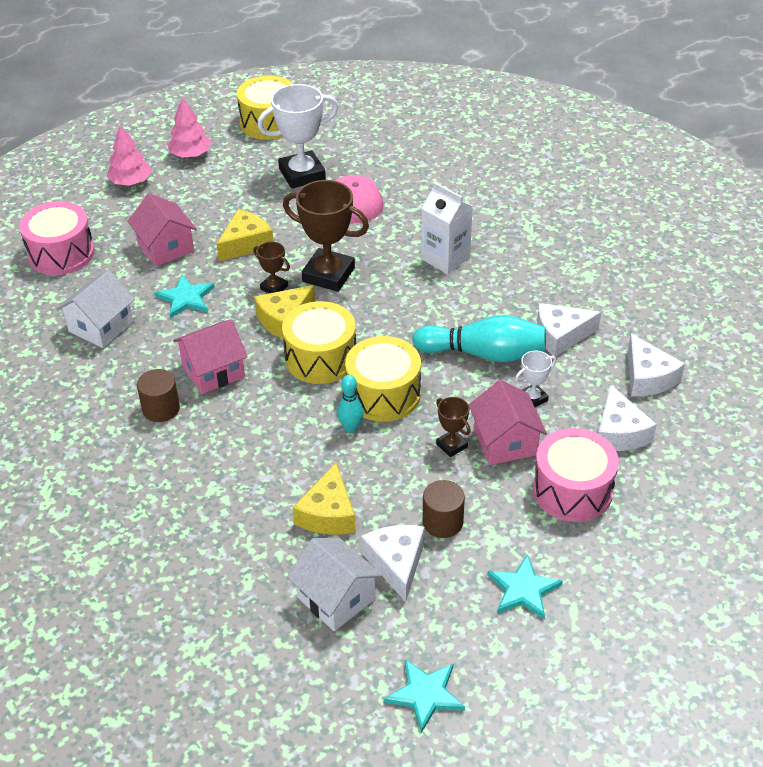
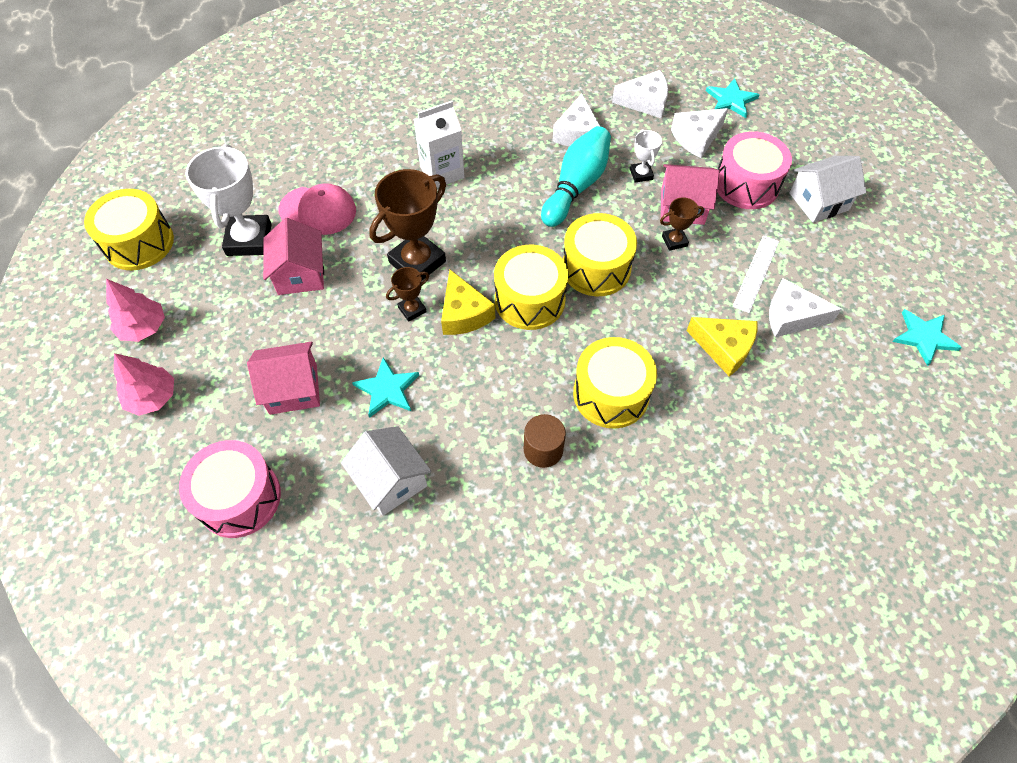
camera: 70 degrees left, 15 degrees up
(213, 371) = (509, 391): pink house -> pink house (300, 274)
(237, 440) = (611, 394): none -> yellow drum
(246, 243) = (330, 315): yellow cheese -> none
(336, 598) = (818, 368): white house -> white house (818, 201)
(351, 428) = (628, 303): turquoise bowling pin -> none
(442, 522) = (756, 273): brown cylinder -> white ruler
(523, 589) = (836, 246): turquoise star -> turquoise star (731, 100)
(619, 432) = (696, 138): white cheese -> white cheese turned 135 degrees clockwise

